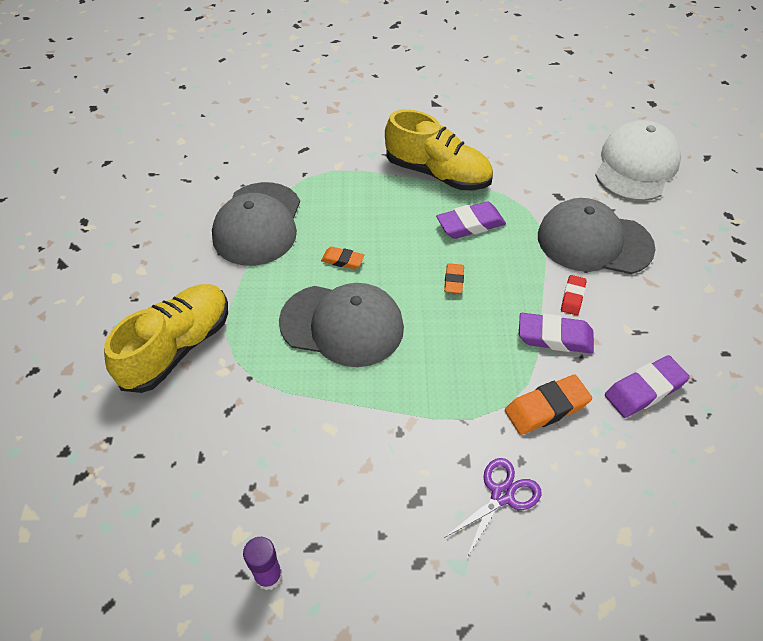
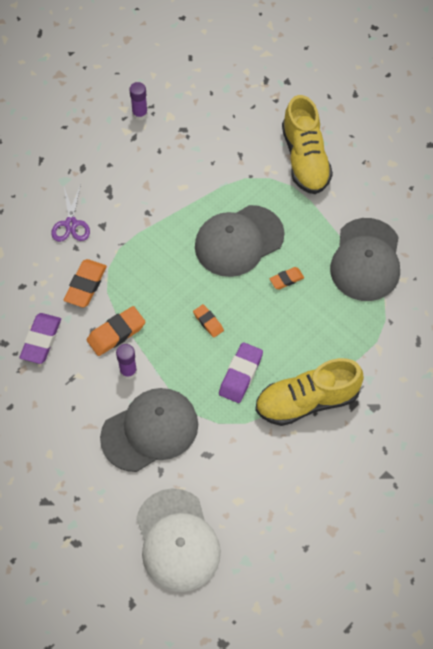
camera: 135 degrees right, 10 degrees up
(258, 224) = (366, 260): grey cap -> grey cap turned 135 degrees counterclockwise
(554, 337) = (116, 333): purple eraser -> orange eraser
(572, 297) = (128, 371): red eraser -> purple glue stick

